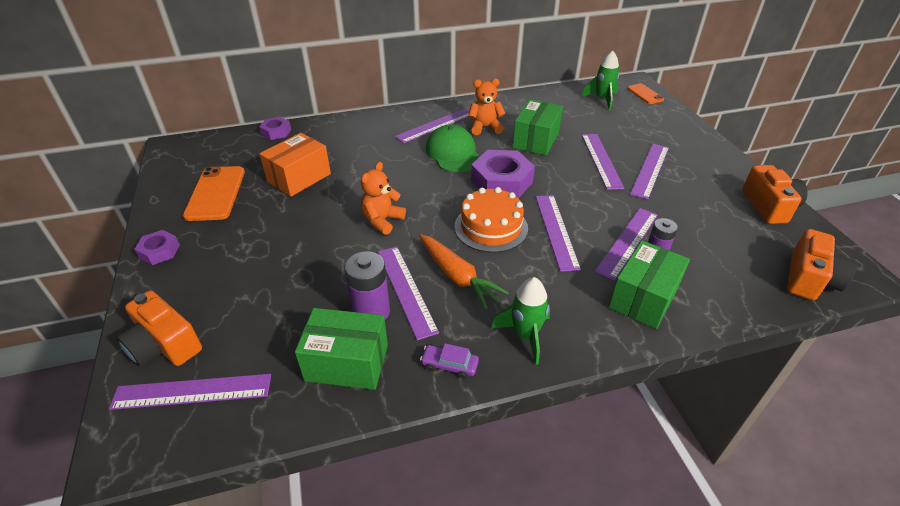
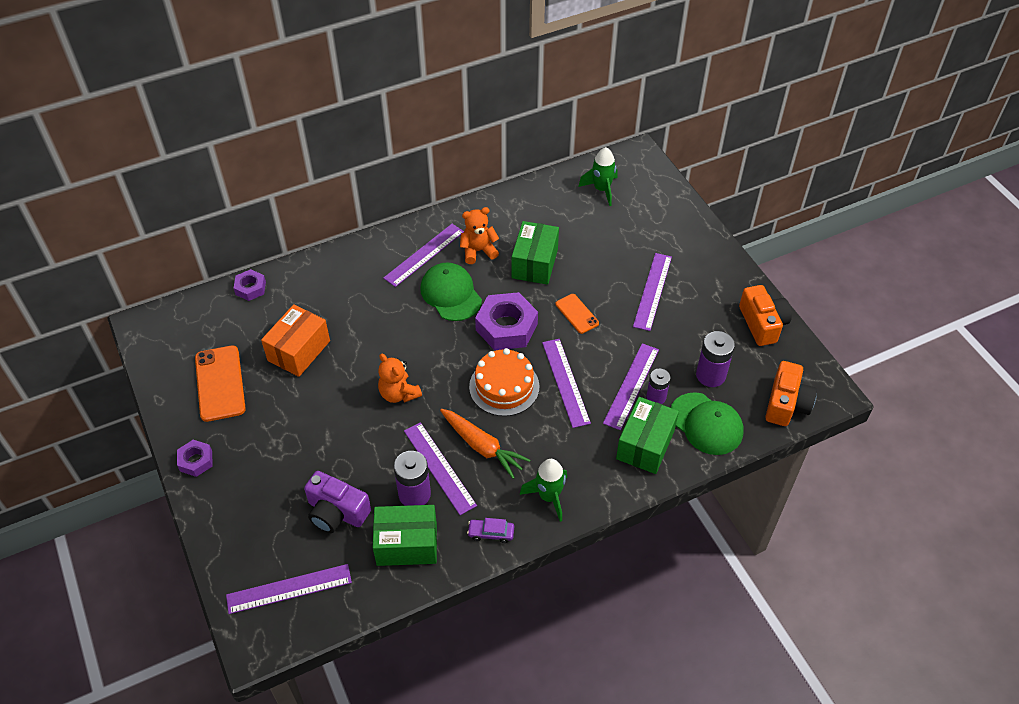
camera: 10 degrees left, 10 degrees up
(164, 345) = (246, 553): orange camera -> none
(280, 317) = (336, 512): none -> purple camera
(382, 220) = (399, 393): orange teddy bear -> orange teddy bear turned 60 degrees counterclockwise
(601, 160) = (603, 284): purple ruler -> none
(645, 94) = (648, 174): orange phone -> orange phone (577, 314)
(715, 286) = (706, 424): none -> green cap
(716, 243) = (710, 375): none -> purple battery

